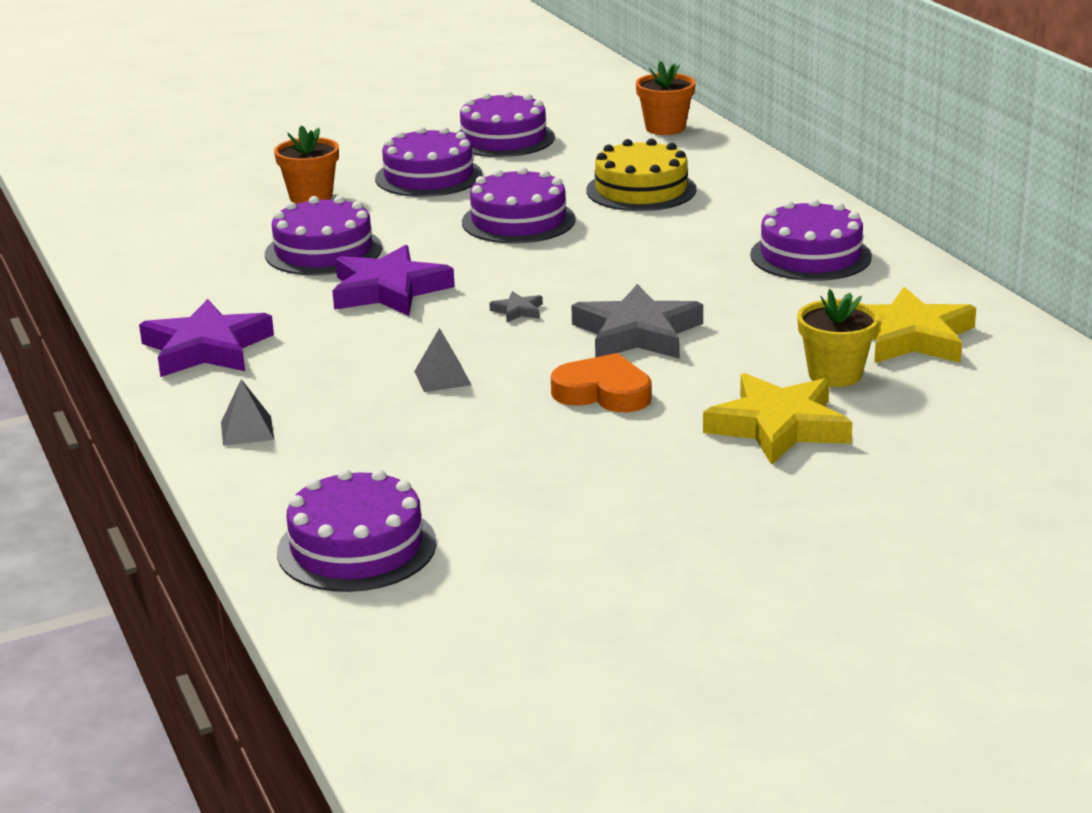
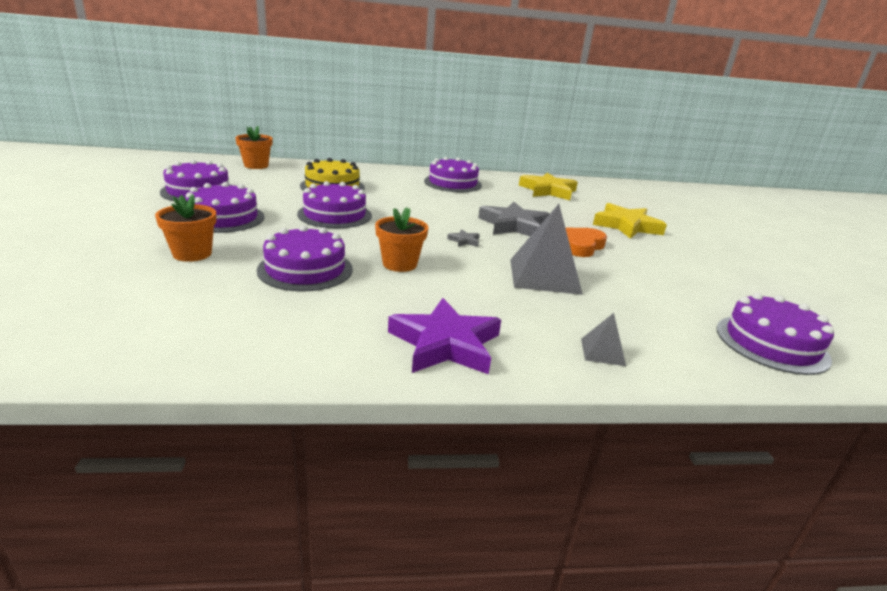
camera: 75 degrees left, 0 degrees up
(388, 290) = (399, 264): purple star -> orange flower pot
(442, 378) = (544, 276): grey pyramid -> grey pyramid, size x2.12
(835, 374) = (578, 207): yellow flower pot -> none

